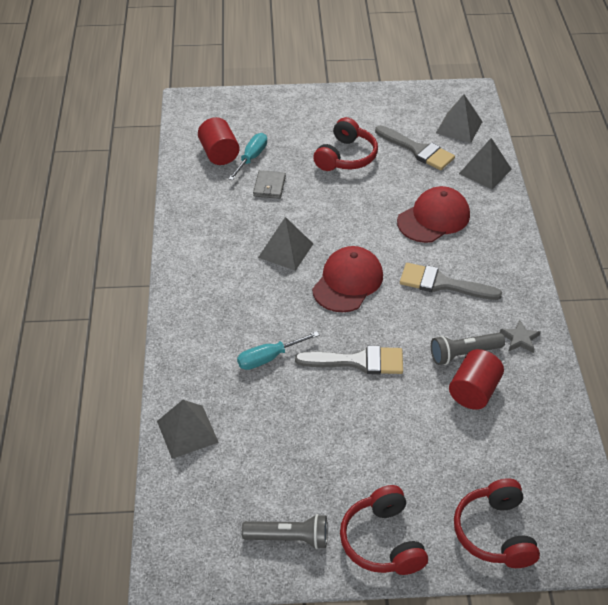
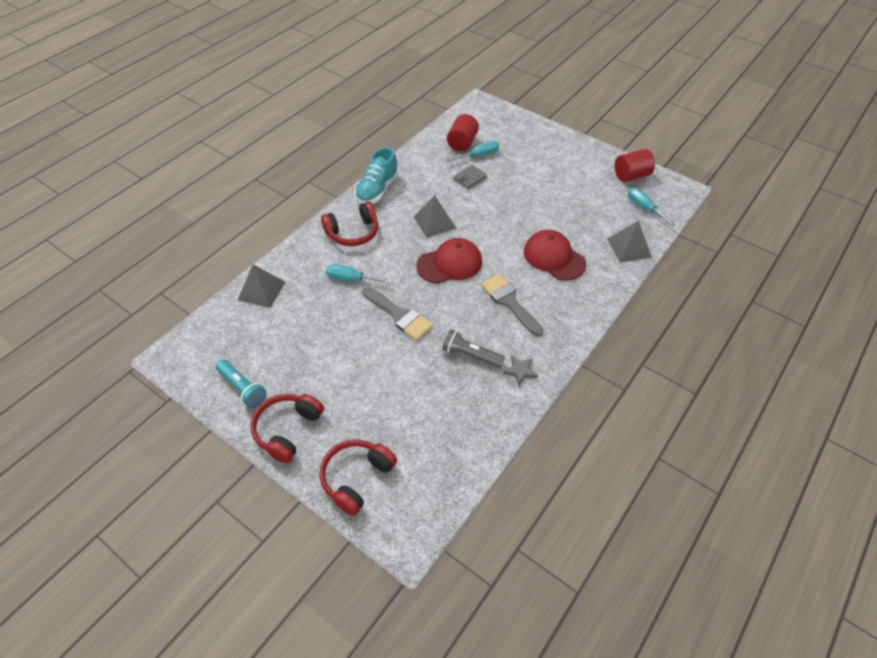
camera: 40 degrees right, 5 degrees up
(186, 252) = (377, 190): none -> turquoise shoe
(289, 538) = (242, 388): grey flashlight -> turquoise flashlight
(346, 157) = (540, 186): red headphones -> red headphones (353, 233)
(418, 150) = (596, 208): grey brush -> none
(434, 218) = (554, 257): red cap -> red cap turned 135 degrees counterclockwise
(459, 127) = (644, 208): grey pyramid -> turquoise screwdriver
(473, 391) = (449, 382): red cylinder -> red cylinder (631, 175)

